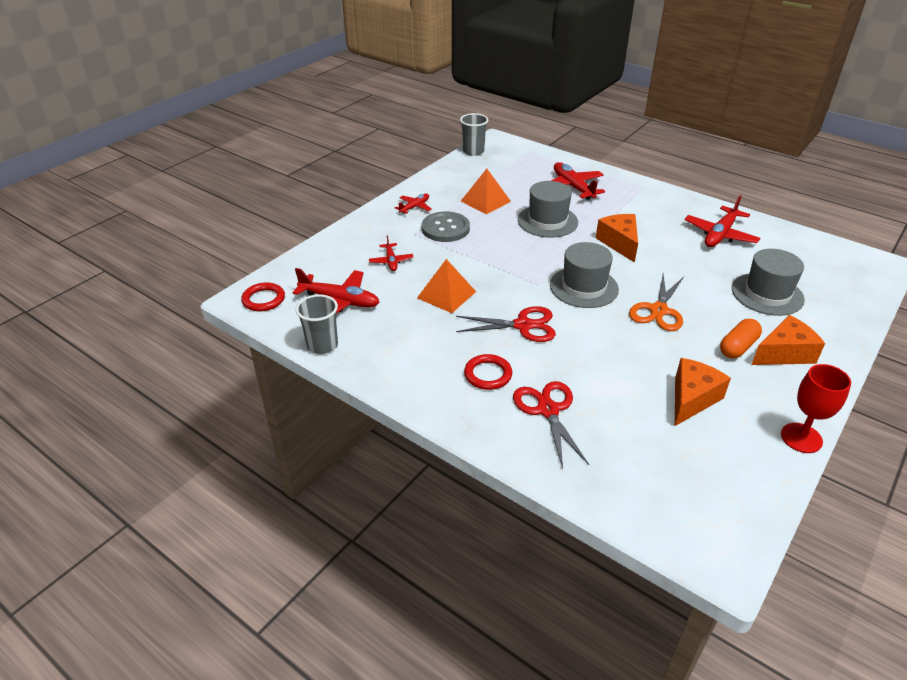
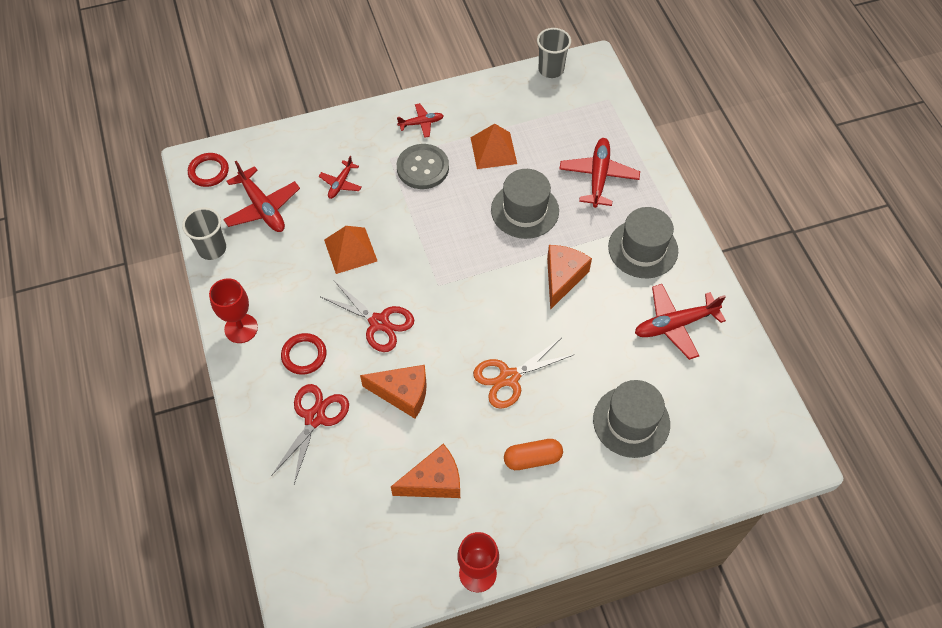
camera: 35 degrees right, 20 degrees up
(411, 384) = (241, 328): none -> red goblet
(584, 287) = (472, 311): grey hat -> grey hat (643, 249)
(784, 353) = (565, 491): orange cheese -> orange cheese (402, 394)

